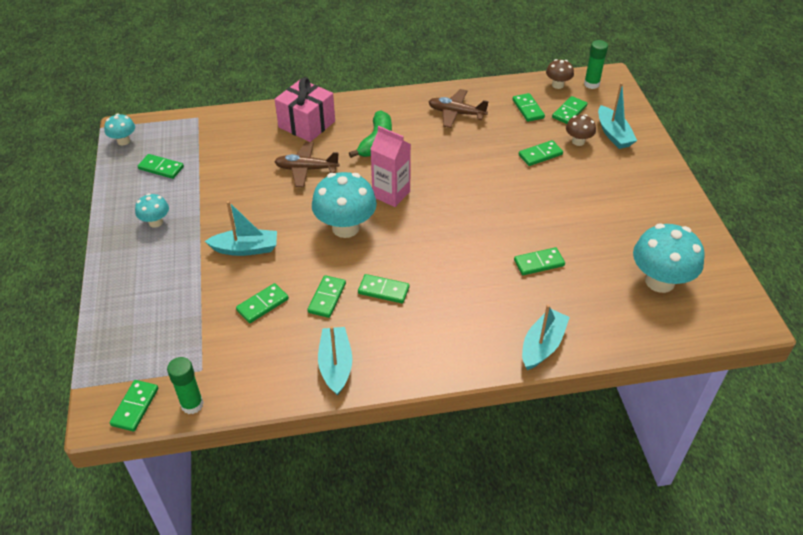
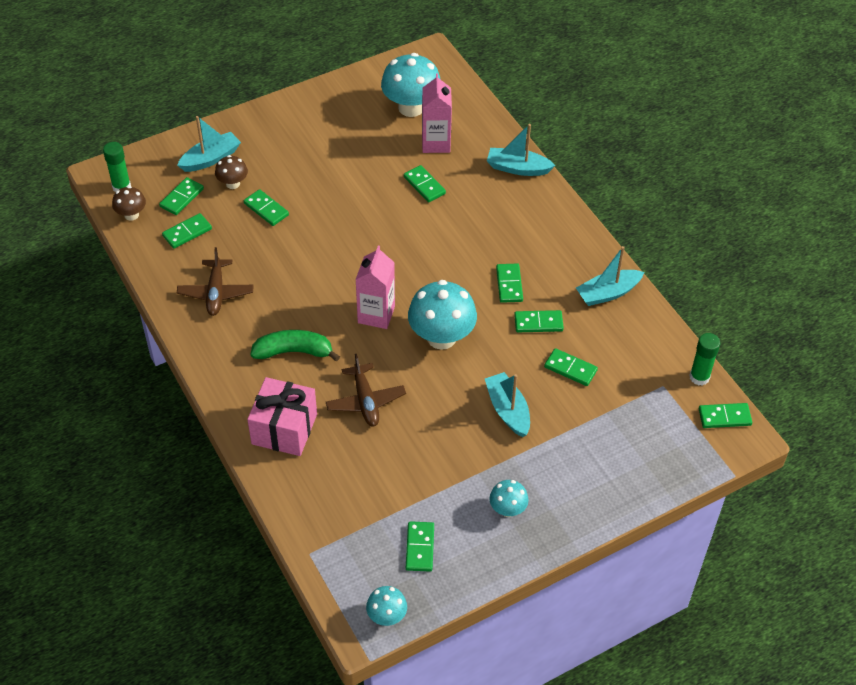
camera: 110 degrees left, 5 degrees up
(569, 112) = (181, 198): green domino -> green domino turned 75 degrees counterclockwise
(599, 287) = (436, 143): none -> pink carton

